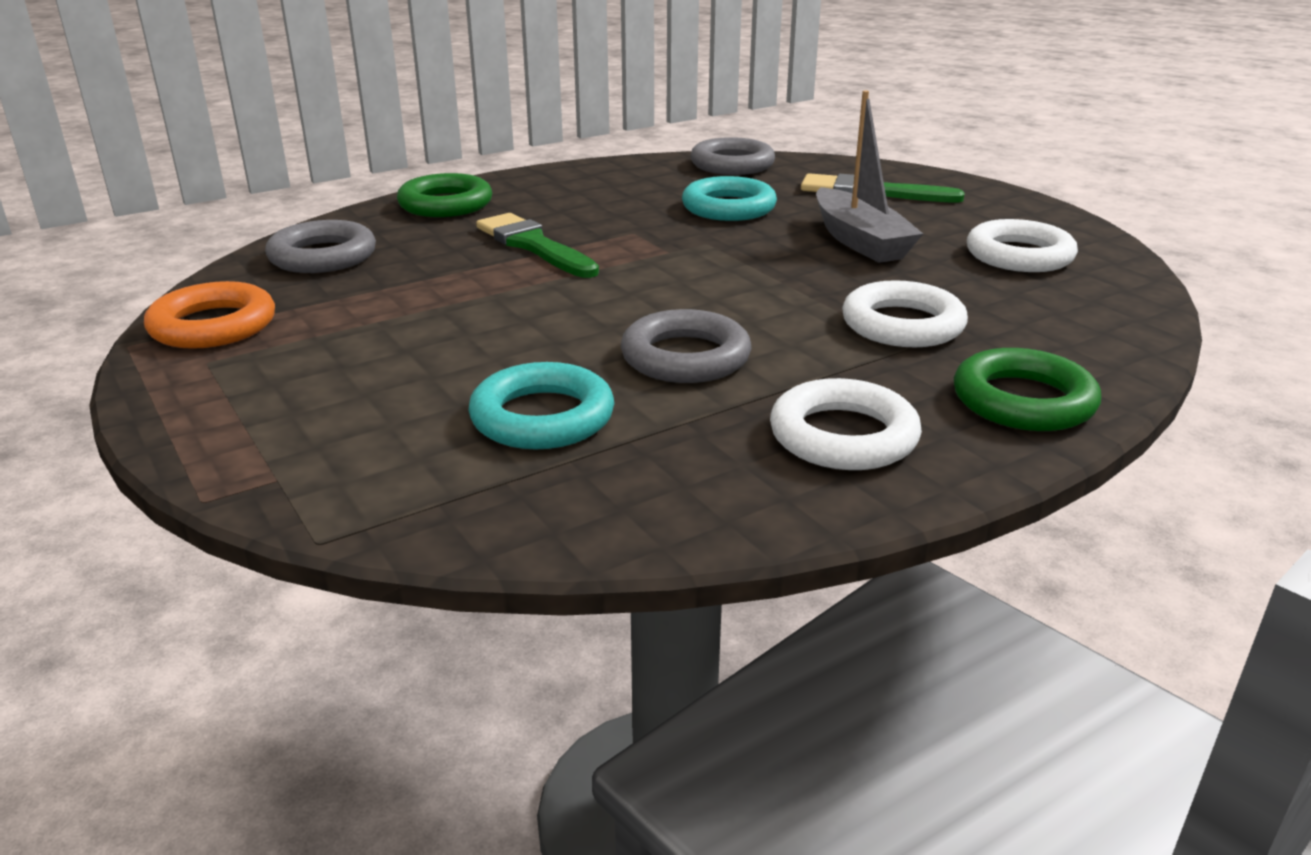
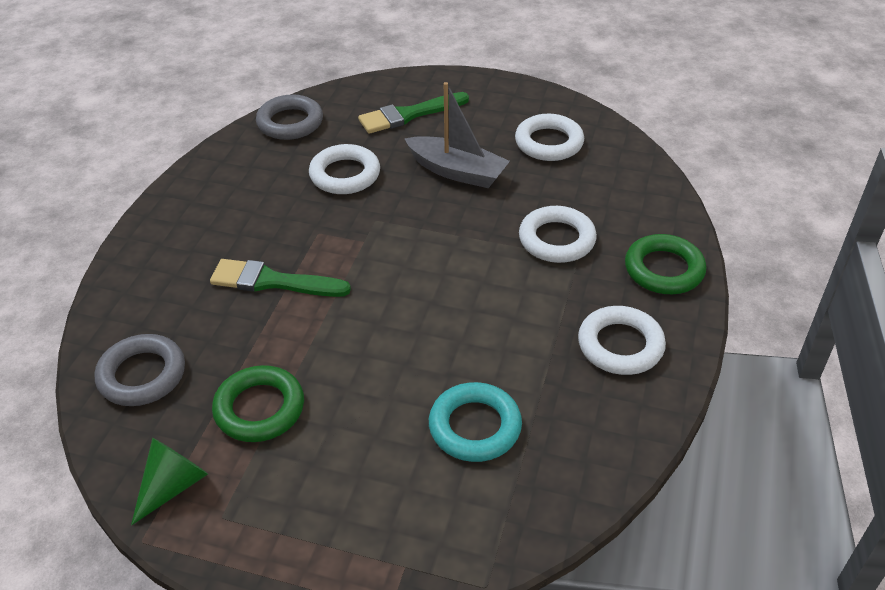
camera: 40 degrees left, 15 degrees up
(213, 326) = (173, 486): orange ring -> green cone
(445, 204) = (148, 269): green ring -> green ring (259, 408)
(685, 357) = (486, 333): grey ring -> none
(728, 208) = (345, 175): turquoise ring -> white ring

